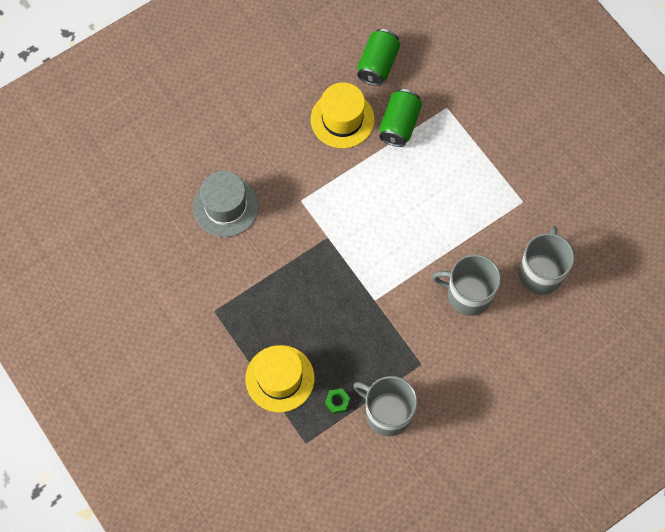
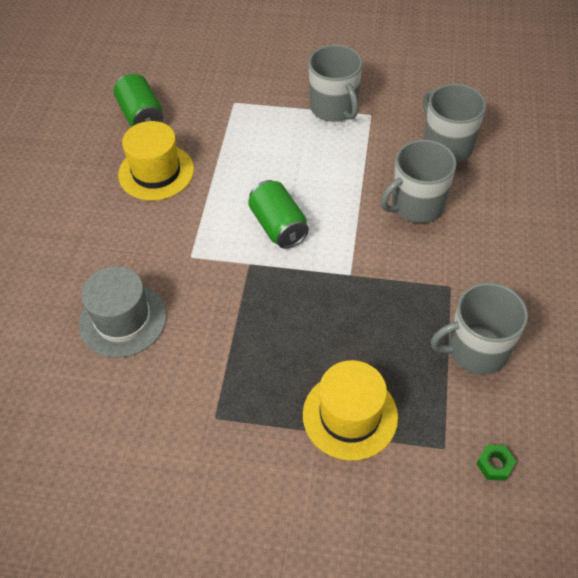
camera: 45 degrees left, 15 degrees down
(337, 402) = (425, 383): green nut -> green nut (494, 465)
(399, 124) = (210, 140): green can -> green can (278, 226)
(505, 173) = (334, 108): none -> grey mug

